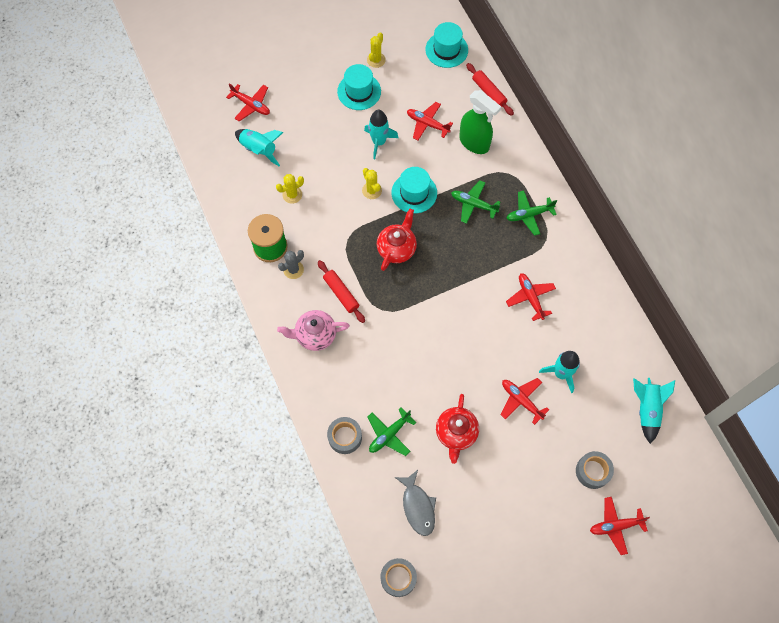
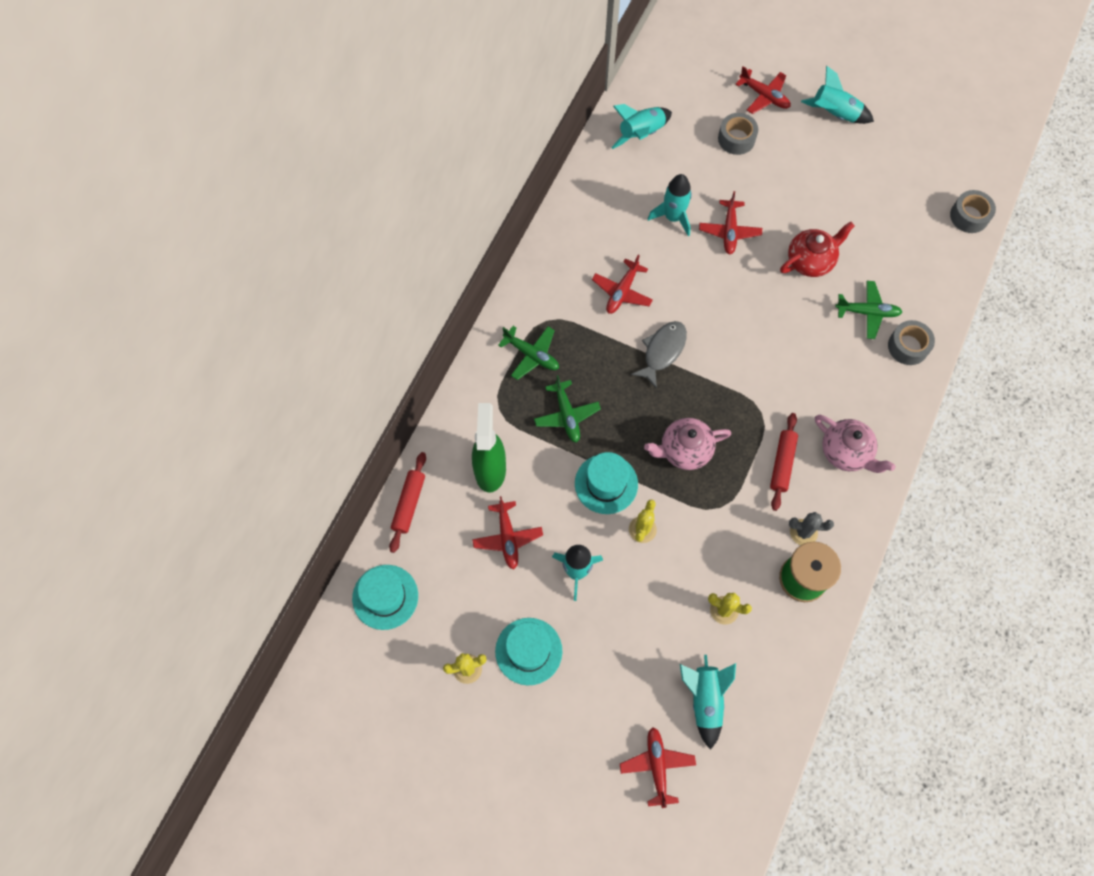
camera: 130 degrees left, 0 degrees up
(397, 248) = (684, 450): red teapot -> pink teapot
(418, 506) = (901, 244): grey fish -> grey fish (662, 351)
(560, 564) = (834, 114): none -> turquoise rocket

